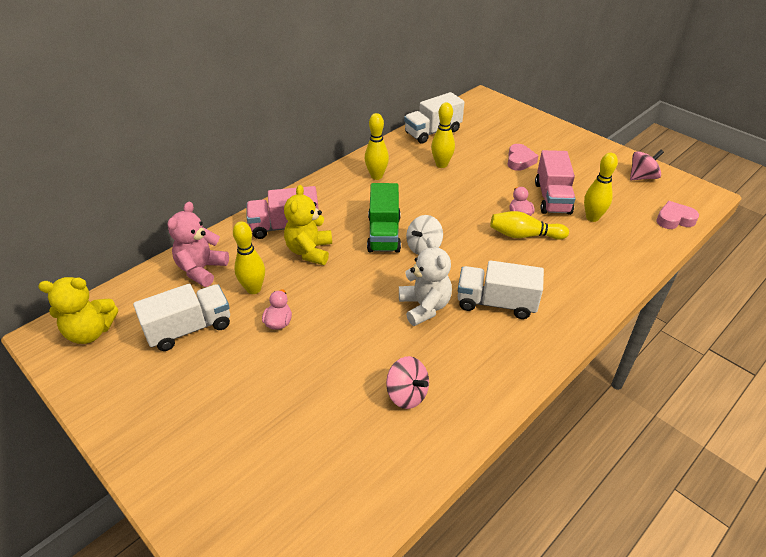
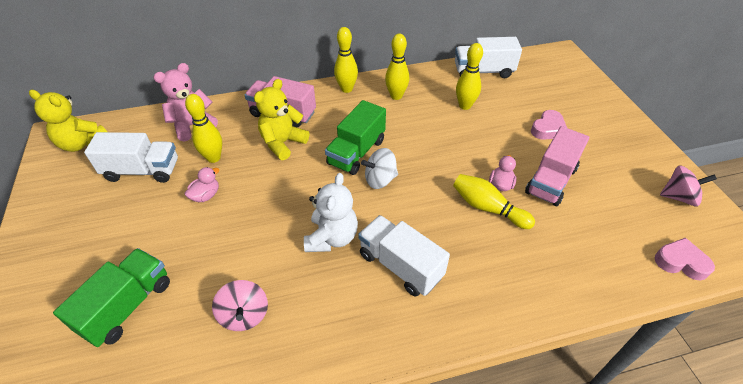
camera: 30 degrees right, 5 degrees up
(295, 439) = (128, 306): none -> green truck
(592, 217) = (579, 219): yellow bowling pin -> yellow bowling pin (346, 89)

